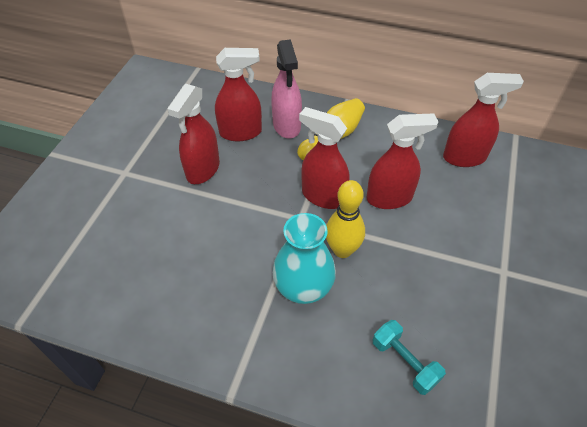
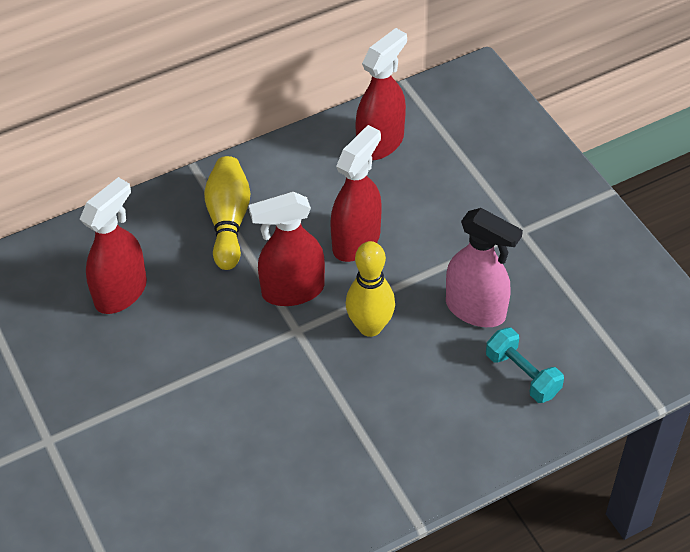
camera: 45 degrees left, 0 degrees up
(203, 170) = (133, 365): red spray bottle -> none
(287, 126) = (163, 245): pink spray bottle -> pink spray bottle (476, 309)
(303, 288) = (375, 389): turquoise vase -> none
(404, 362) = (522, 375): turquoise dumbbell -> turquoise dumbbell turned 45 degrees clockwise

